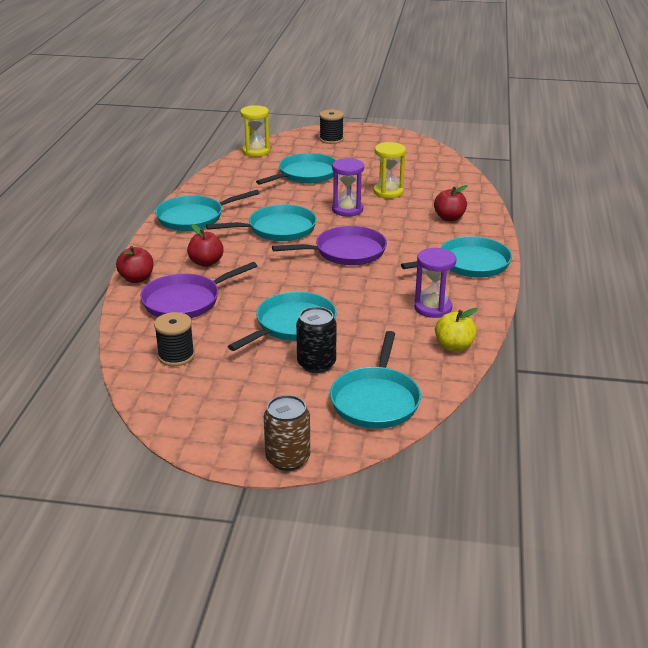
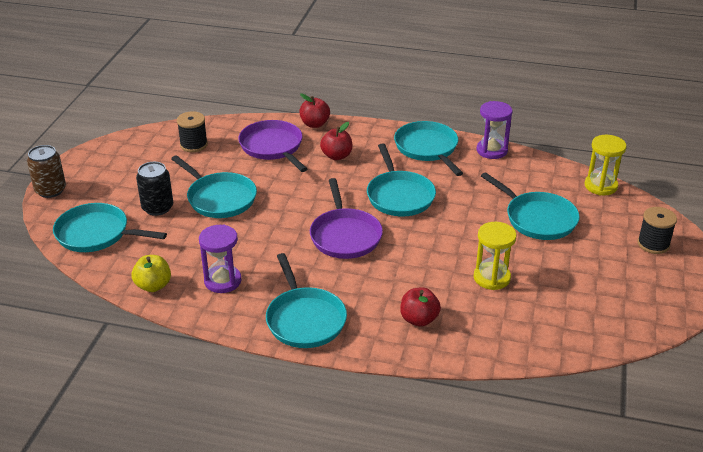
camera: 95 degrees right, 5 degrees up
(347, 209) = (443, 243): purple hourglass -> purple hourglass (491, 150)

